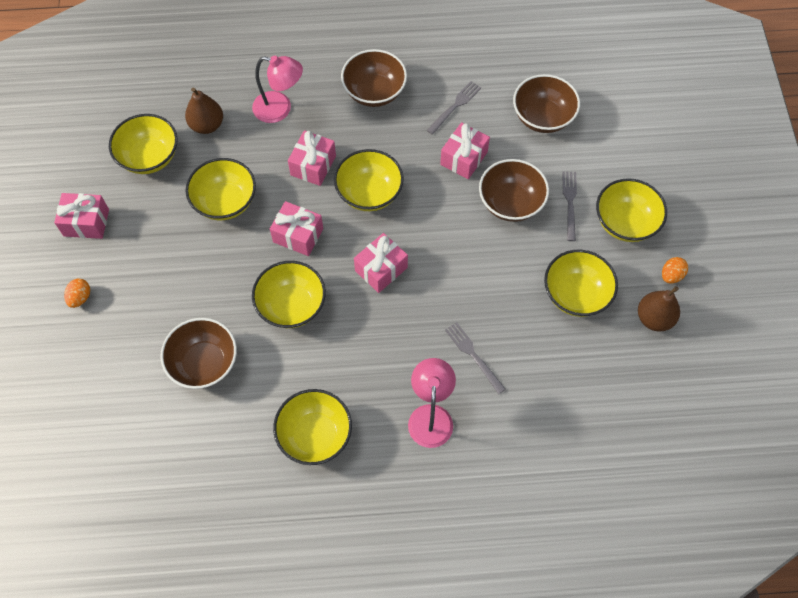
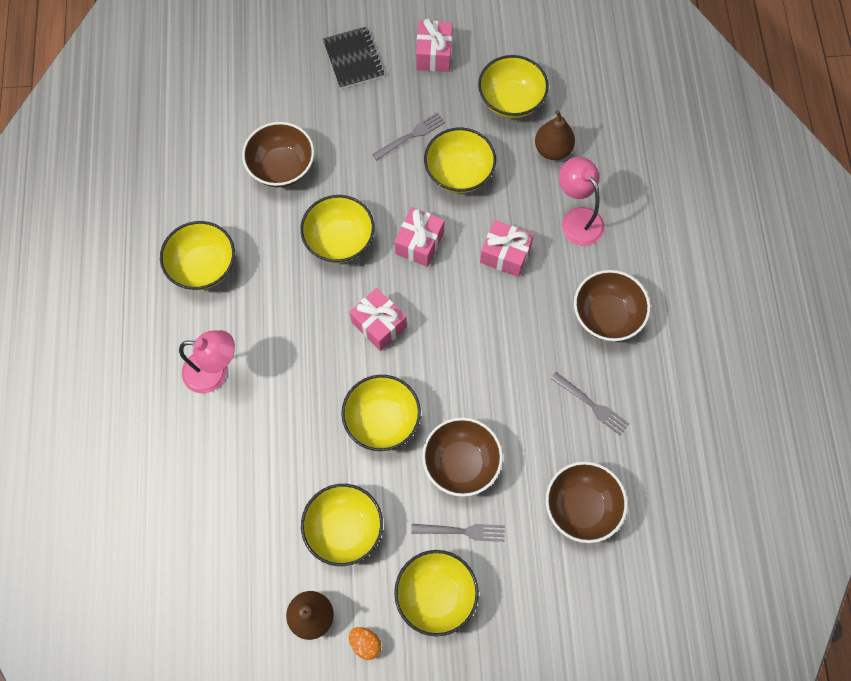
camera: 90 degrees right, 5 degrees up
(80, 297) = (353, 59): orange egg -> black notebook
(280, 109) = (577, 219): pink lamp -> pink lamp turned 135 degrees clockwise
(369, 193) = (472, 312): yellow bowl -> yellow bowl (382, 420)
(463, 158) = (519, 413): pink gift -> none
(473, 355) = (277, 415): grey fork -> grey fork (411, 135)

